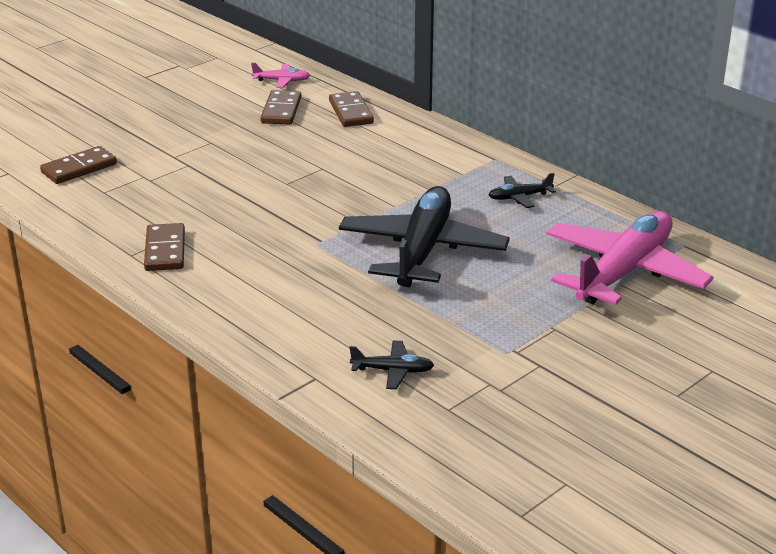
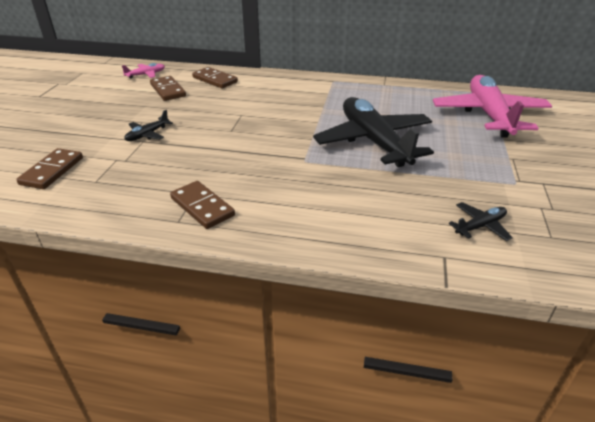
camera: 35 degrees left, 5 degrees up
(519, 197) = (377, 95): black plane -> black plane (147, 135)

